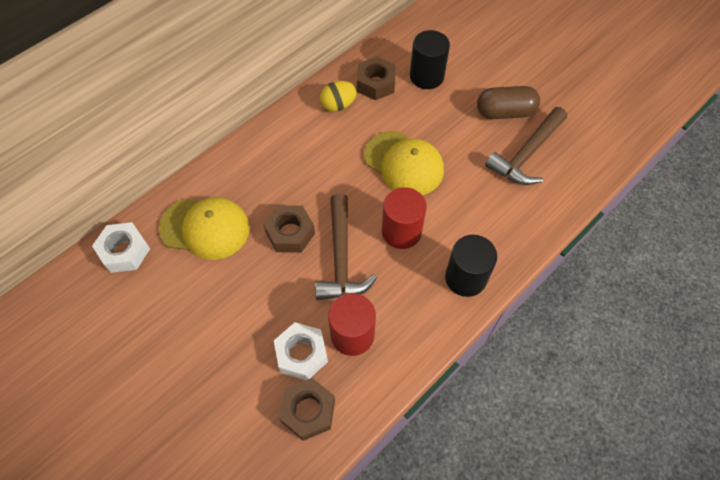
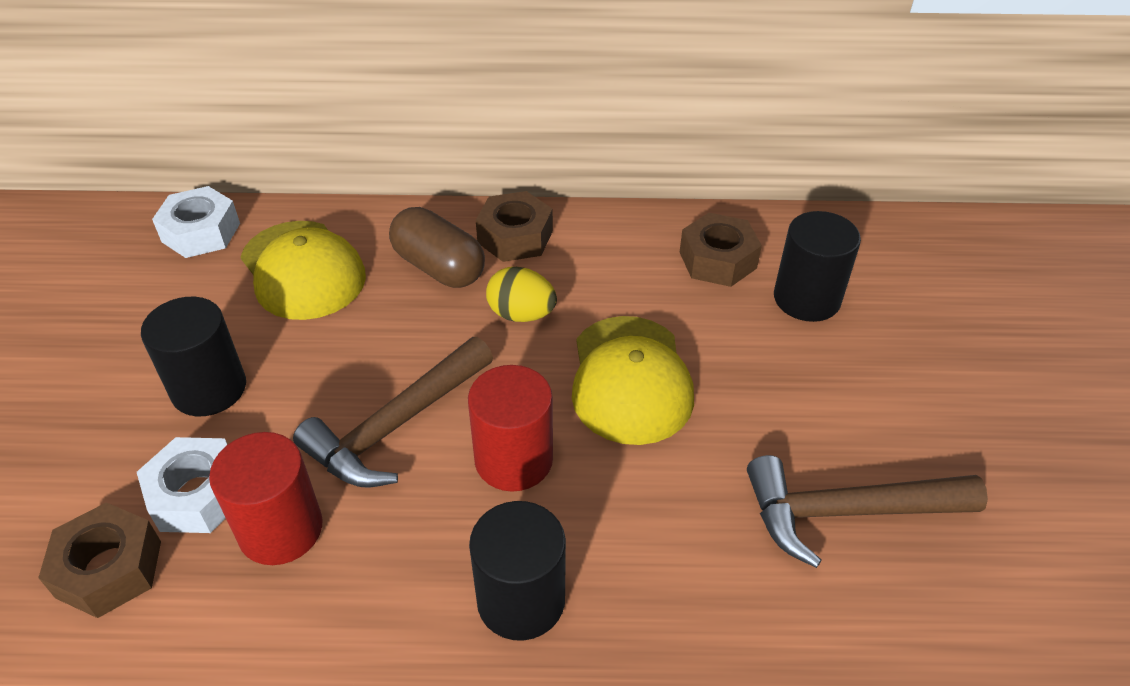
camera: 45 degrees right, 15 degrees down
(241, 313) = (209, 388): none -> black cylinder
(290, 233) = (379, 348): brown nut -> brown nut (515, 237)
(338, 105) = (633, 251): yellow egg -> yellow egg (521, 314)
(505, 112) = (880, 428): brown capsule -> brown capsule (439, 267)

